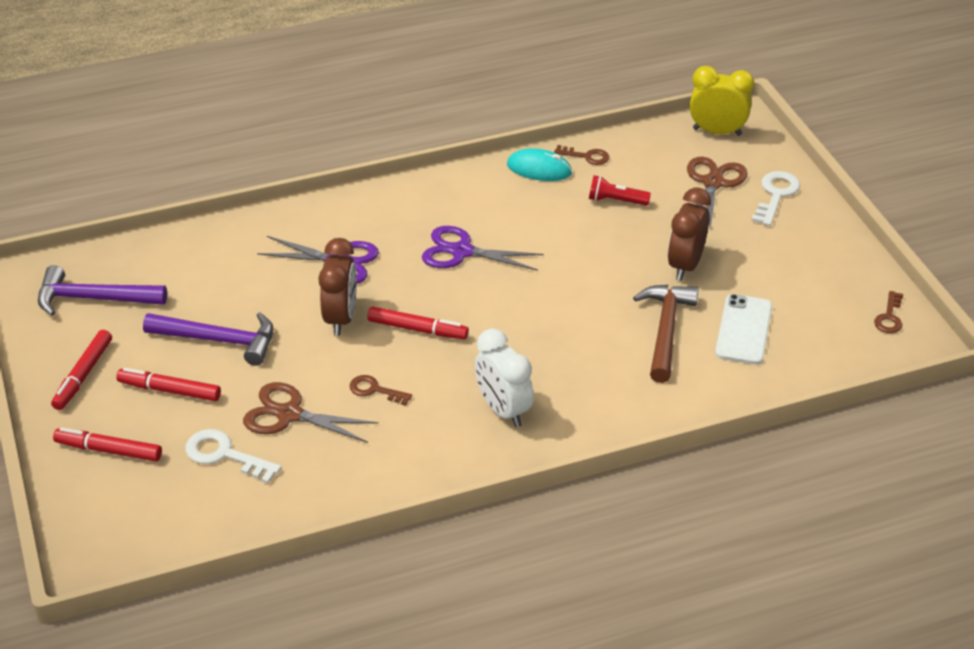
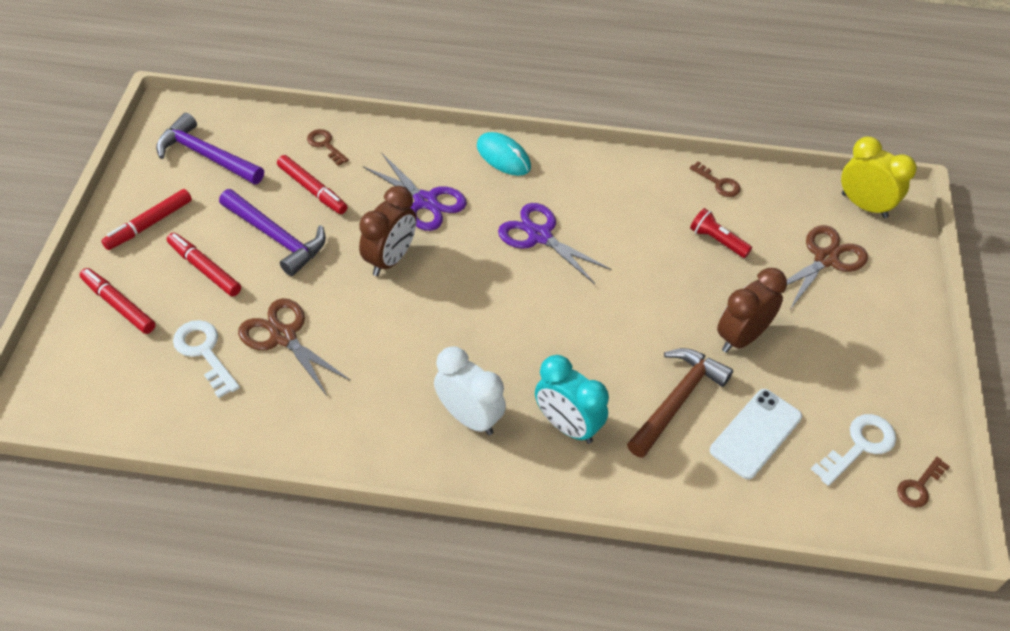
camera: 25 degrees right, 10 degrees up
(375, 390) = (371, 345): brown key -> brown key (325, 145)
(417, 329) = (448, 299): red marker -> red marker (312, 189)
(503, 410) = (469, 417): white clock -> white clock turned 135 degrees clockwise
(539, 169) = (665, 179): turquoise mouse -> turquoise mouse (503, 157)
(590, 384) = (567, 426): none -> turquoise clock
(776, 195) = (882, 297): white key -> white key (859, 446)

